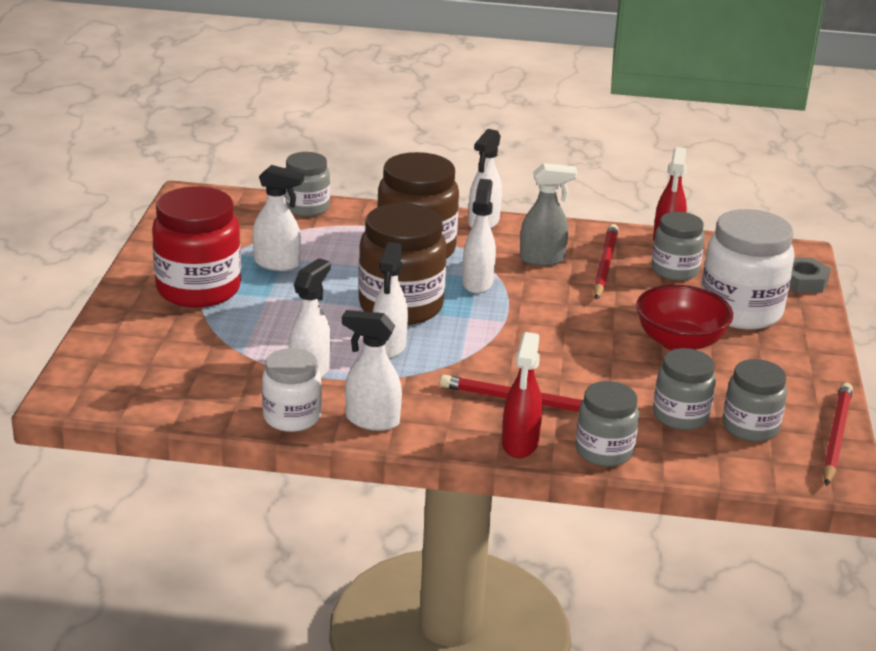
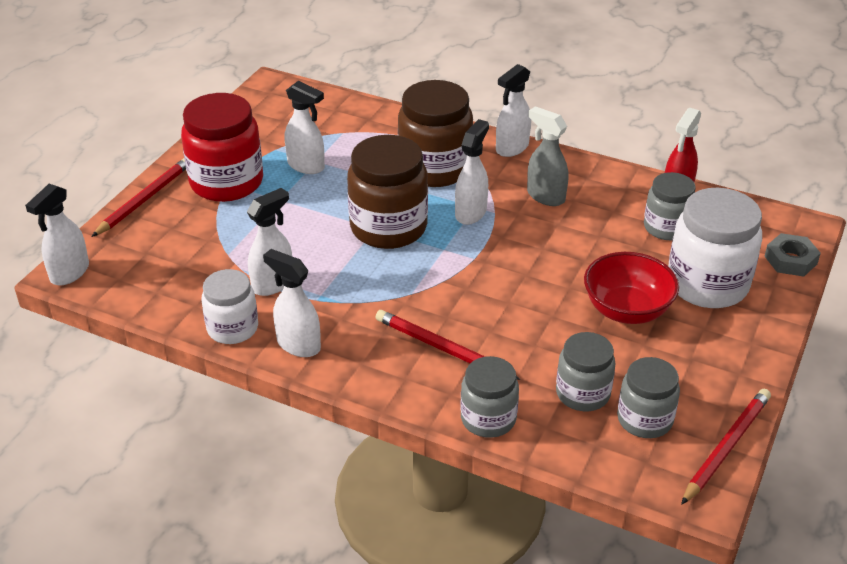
camera: 20 degrees right, 10 degrees up
(306, 208) = (362, 110): grey jar -> none
(388, 347) = (354, 269): white spray bottle -> white spray bottle (69, 273)
(520, 444) = (415, 395): red spray bottle -> none
(542, 259) = (545, 196): grey spray bottle -> grey spray bottle turned 150 degrees counterclockwise
(605, 265) = (601, 211): red pencil -> red pencil (145, 199)

